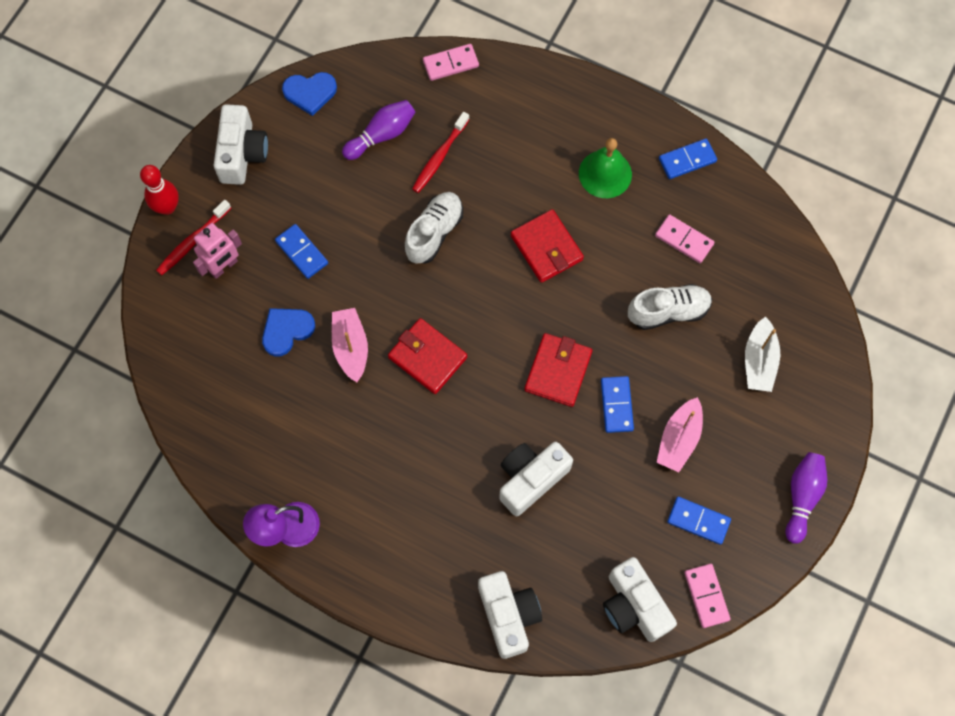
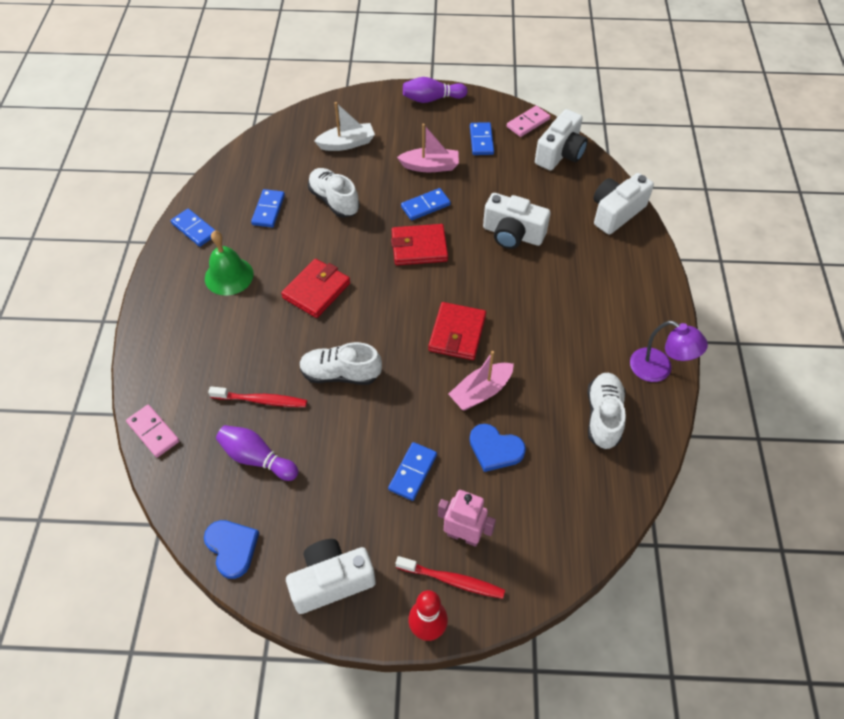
camera: 115 degrees left, 15 degrees down
(267, 444) = (603, 416): none -> white shoe
(684, 240) = (268, 210): pink domino -> blue domino

